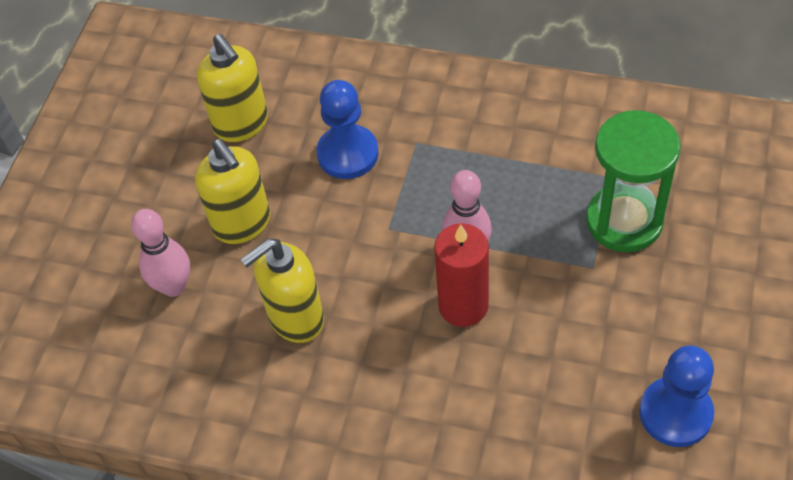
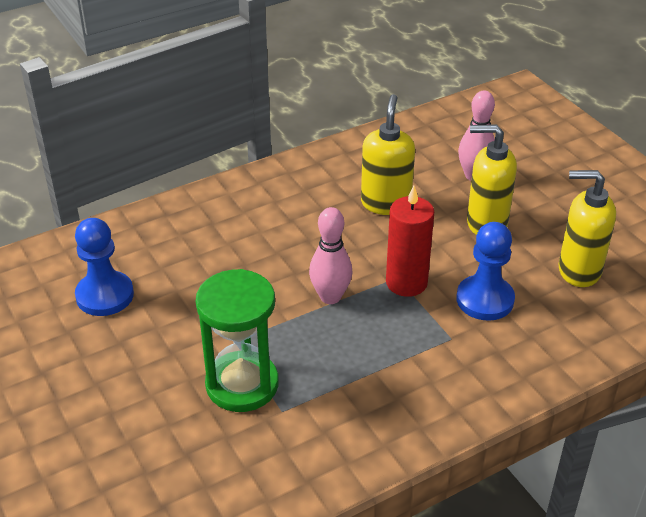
camera: 130 degrees right, 15 degrees down
(463, 306) = (296, 268): red candle -> red candle (406, 283)

